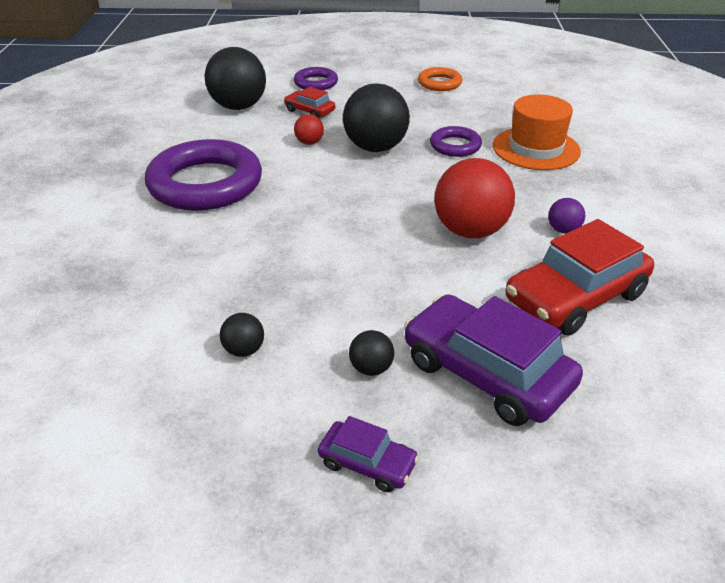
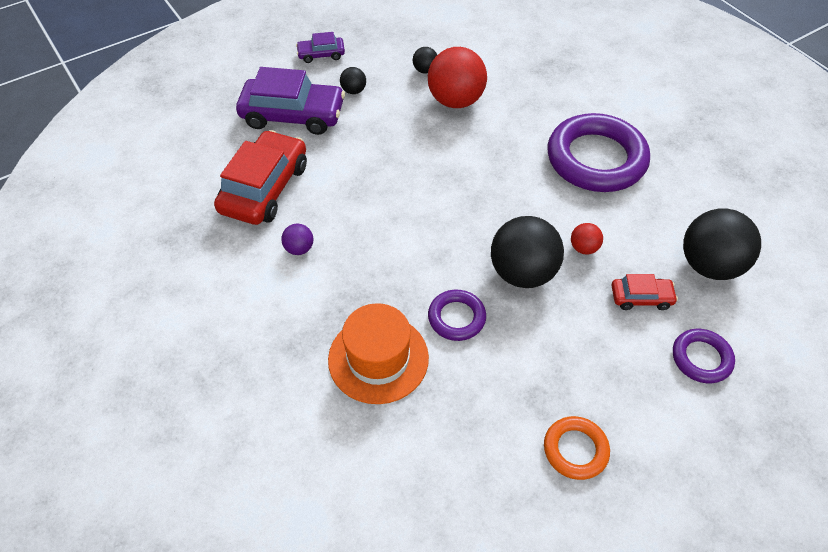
camera: 145 degrees right, 15 degrees up
(470, 231) = (367, 212): red ball -> red ball (455, 101)

